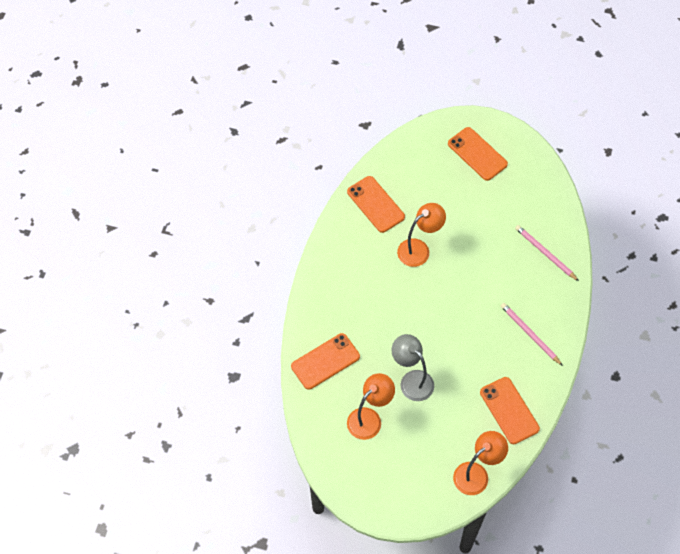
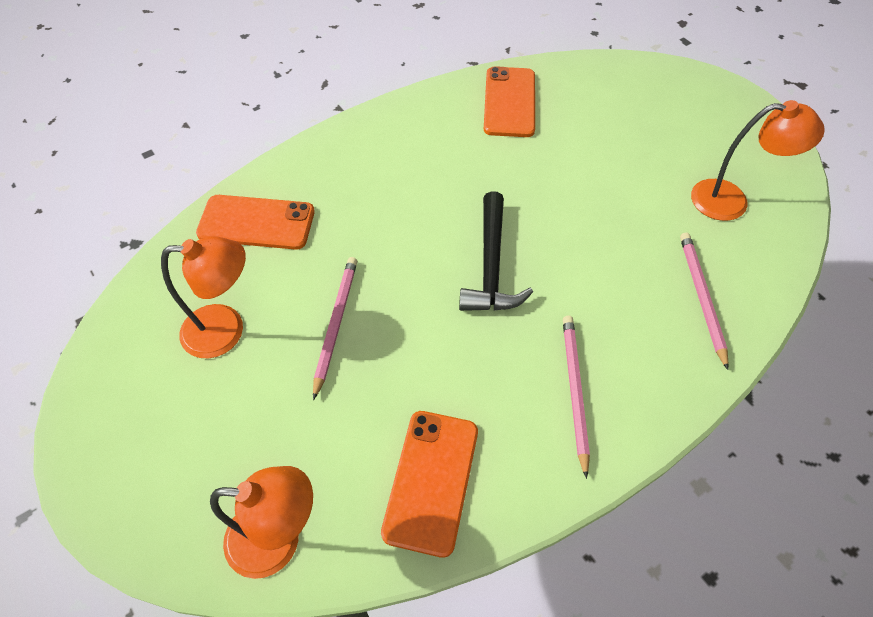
camera: 40 degrees right, 5 degrees down
(411, 380) = (335, 324): grey lamp -> pink pencil
(419, 249) = (515, 179): orange lamp -> orange lamp (731, 201)
(449, 303) = (491, 266): none -> black hammer
(477, 154) = (701, 126): orange phone -> none

